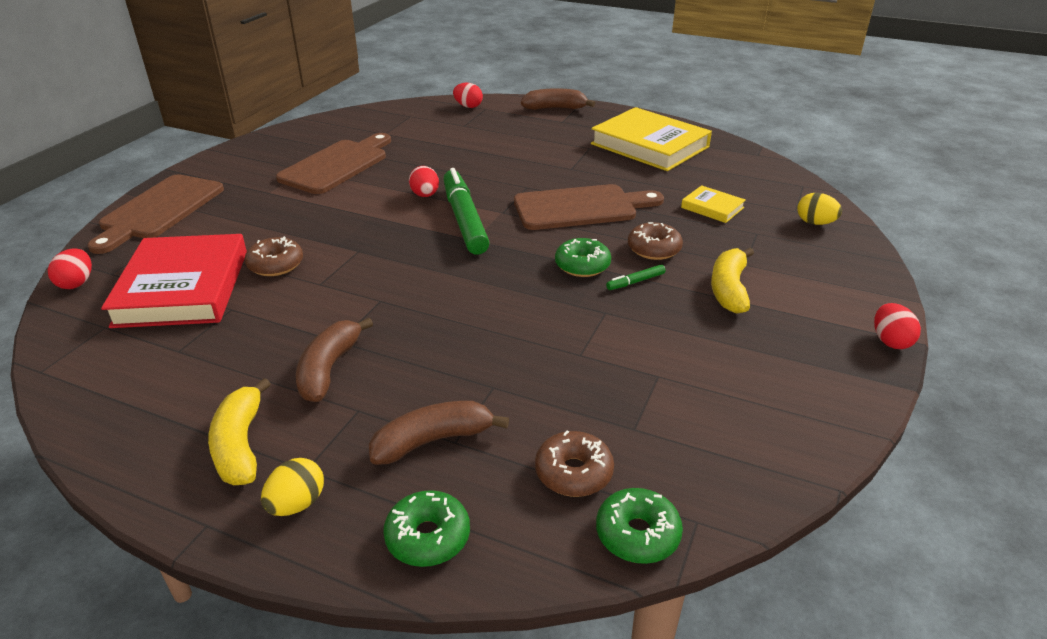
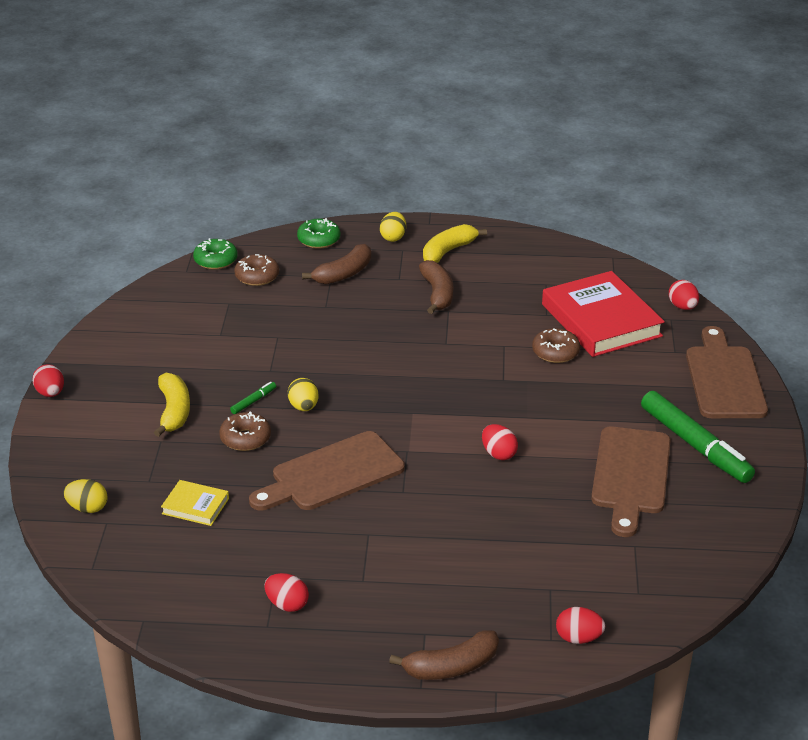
camera: 160 degrees right, 0 degrees up
(240, 445) = (448, 251): yellow banana -> yellow banana turned 105 degrees counterclockwise
(464, 219) = (437, 432): green marker -> green marker (695, 445)
(582, 265) = (303, 407): green donut -> yellow egg
(649, 145) = (287, 604): yellow book -> red egg

